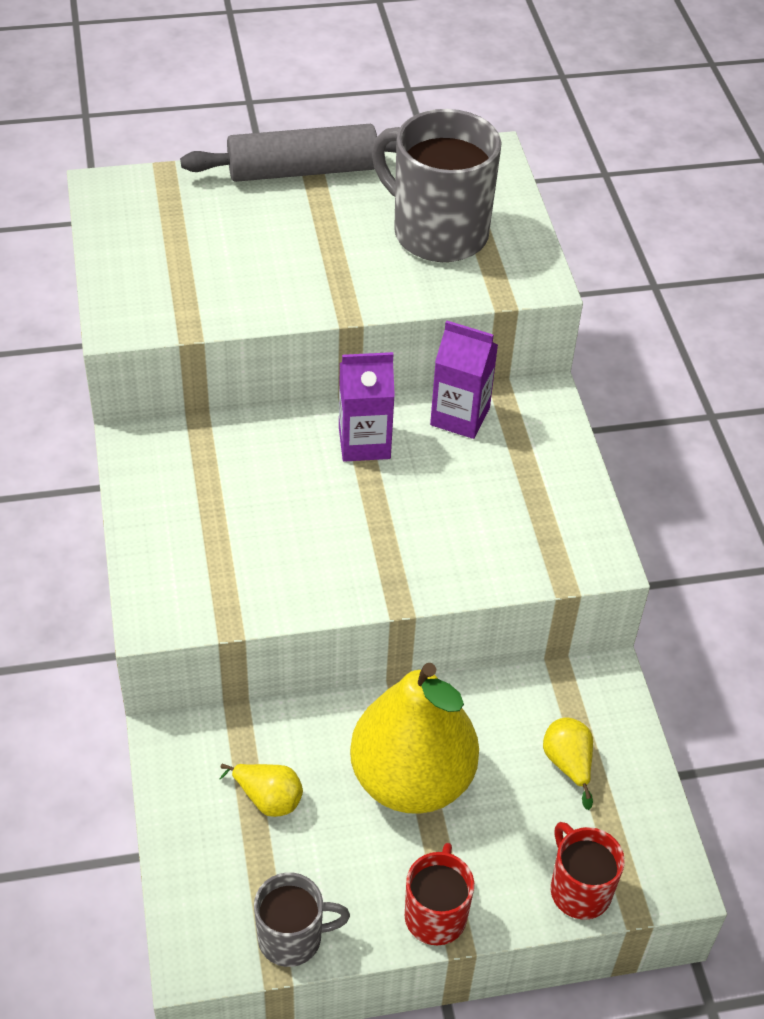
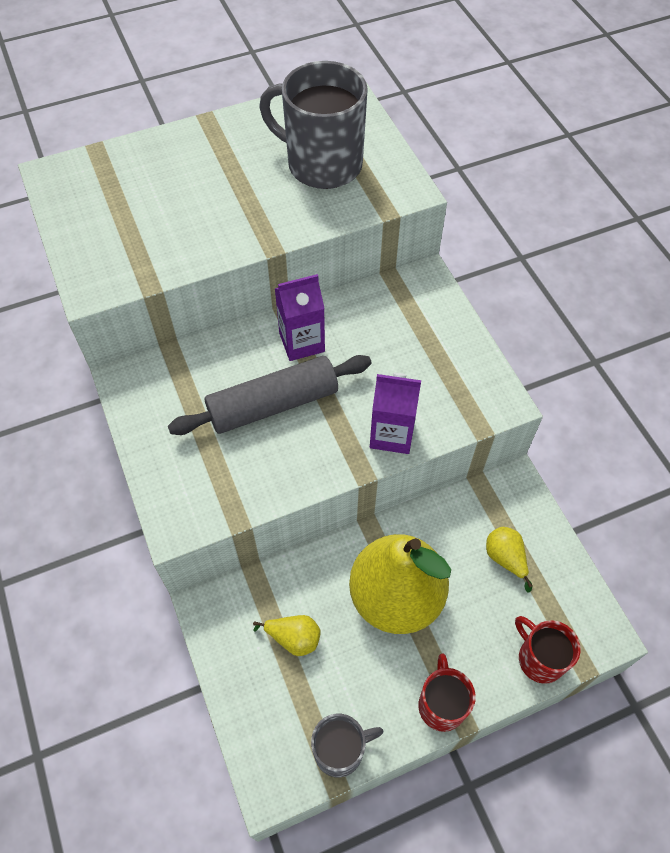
camera: 10 degrees left, 10 degrees up
(302, 170) = (205, 131): grey rolling pin -> grey rolling pin (273, 404)
(460, 416) = (367, 306): purple carton -> purple carton (391, 434)

